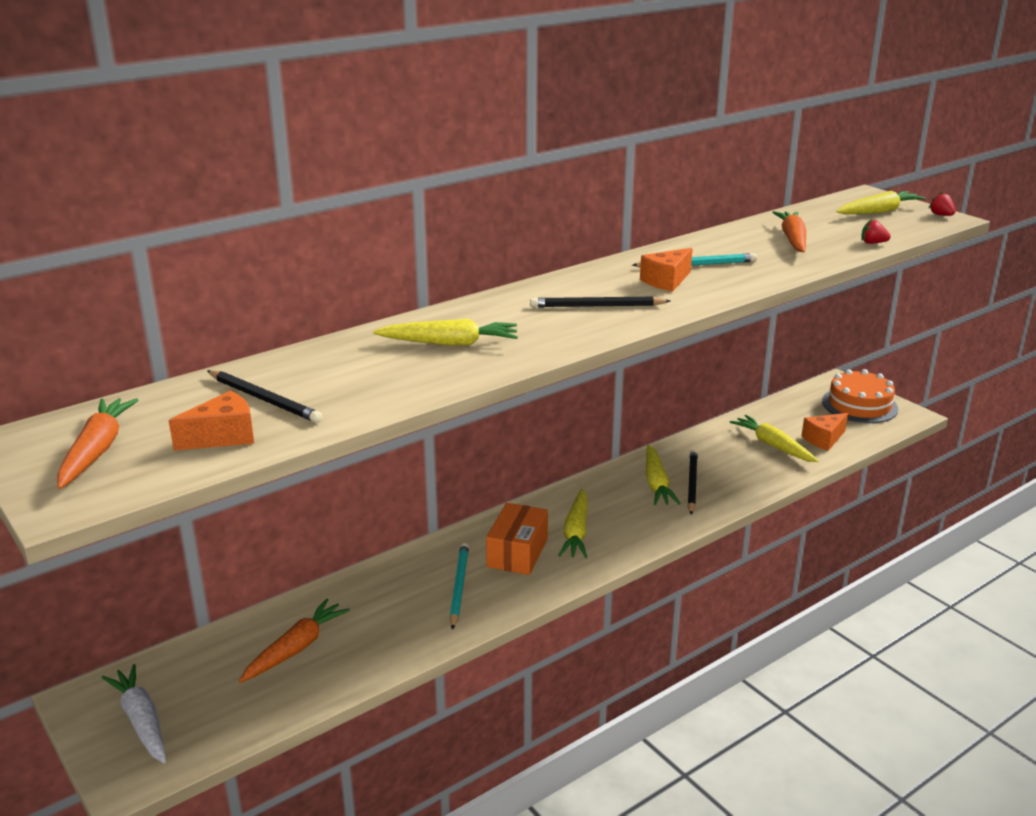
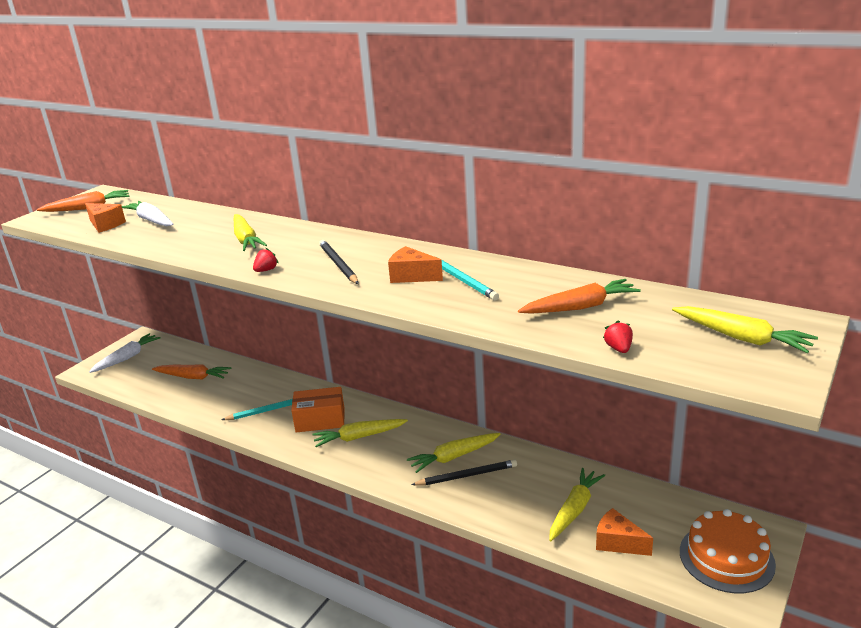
camera: 70 degrees right, 0 degrees up
(264, 399) = (151, 220): black pencil -> white carrot
(941, 215) = (788, 378): red strawberry -> red strawberry (266, 270)

